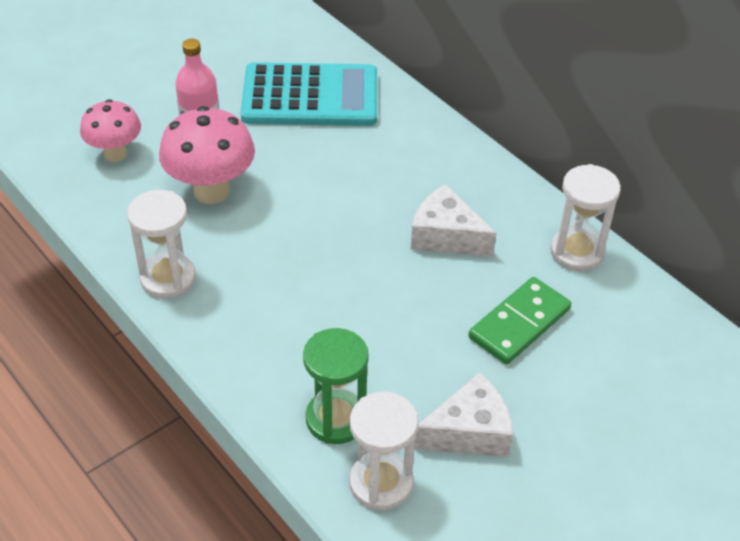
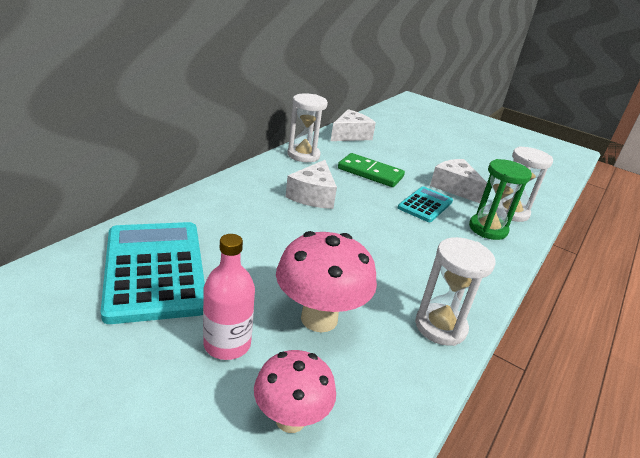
camera: 110 degrees left, 15 degrees down
(413, 362) = (425, 205): none -> turquoise calculator
(677, 339) = (350, 135): none -> white cheese

